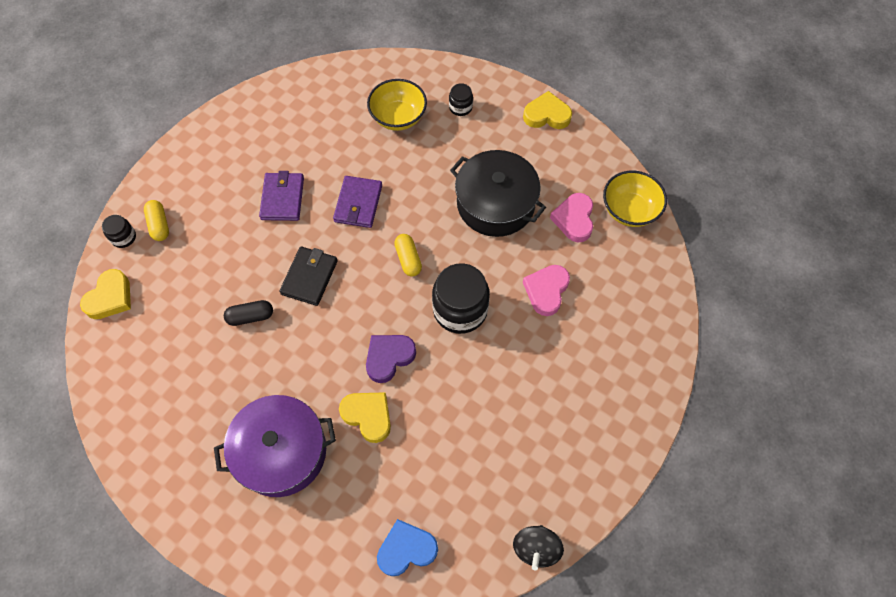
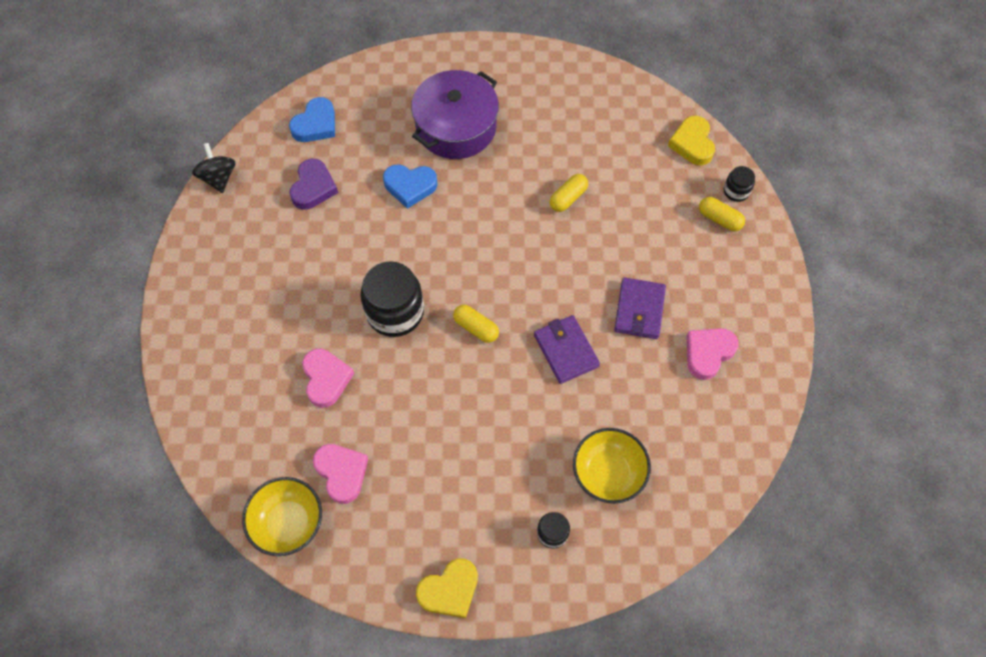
camera: 145 degrees right, 0 degrees up
(250, 316) = (568, 198): black capsule -> yellow capsule
(266, 144) = (708, 353): none -> pink heart
(282, 198) = (639, 310): purple wallet -> purple wallet turned 45 degrees clockwise
(309, 277) = (549, 257): black wallet -> none
(368, 416) = (410, 186): yellow heart -> blue heart
(389, 357) = (427, 236): purple heart -> purple heart (313, 187)
(495, 204) = (433, 438): black pot -> none

